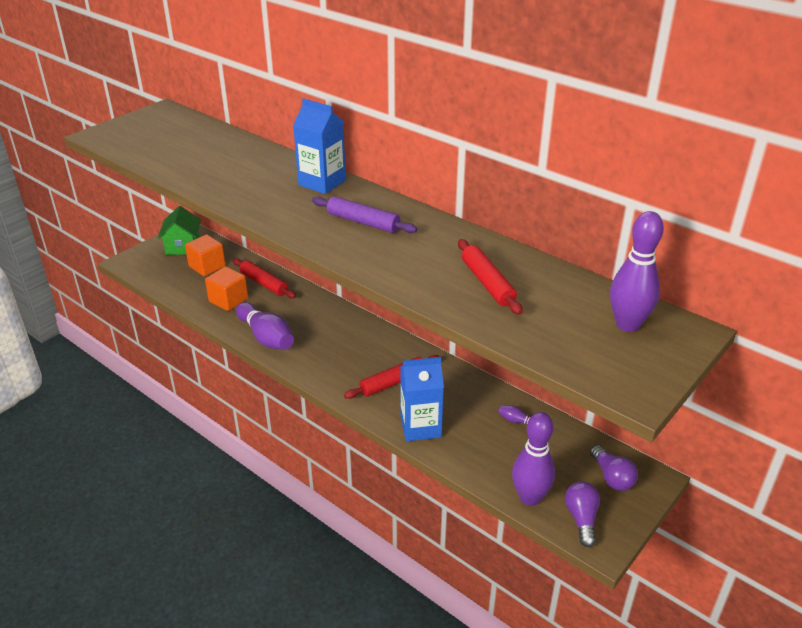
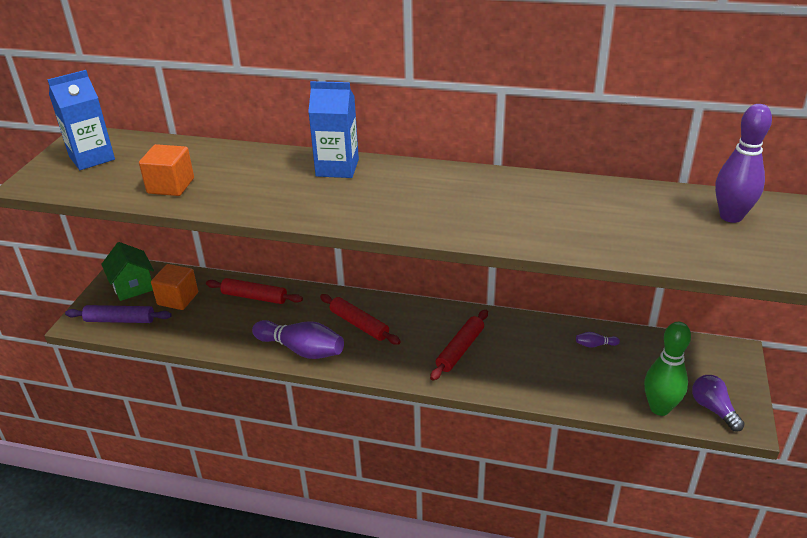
camera: 25 degrees left, 0 degrees up
(228, 300) = (230, 326): orange cube -> orange cube (171, 186)
(363, 222) = (417, 194): purple rolling pin -> purple rolling pin (120, 320)
(420, 427) = (518, 381): blue carton -> blue carton (92, 158)
(487, 283) = (585, 216): red rolling pin -> red rolling pin (359, 324)
(529, 498) = (659, 408): purple bowling pin -> green bowling pin
(612, 477) = (706, 364): purple light bulb -> none

